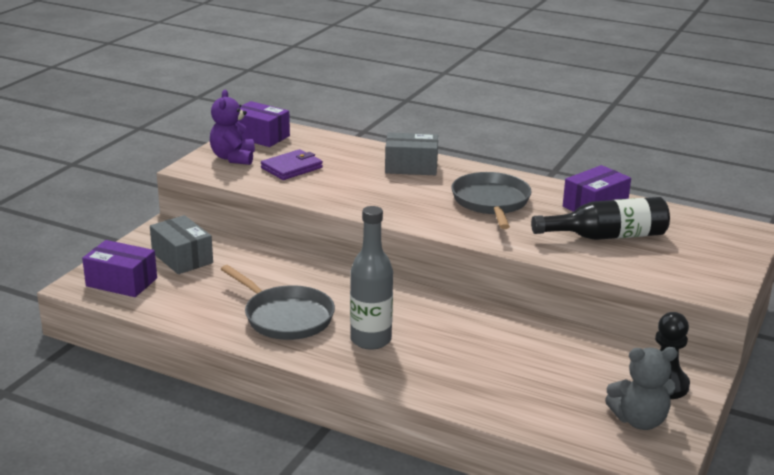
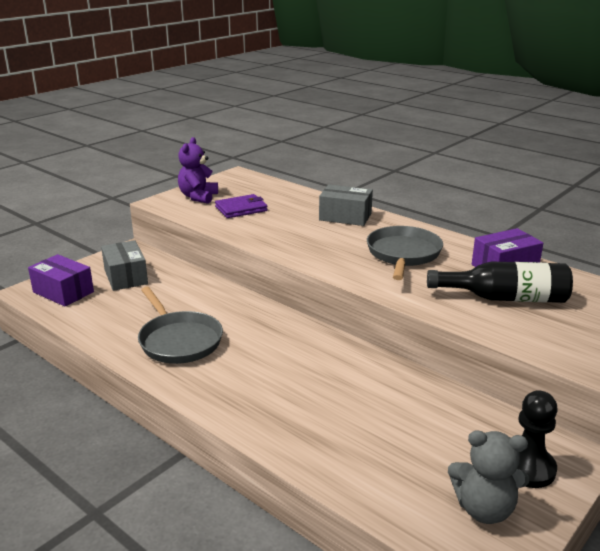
camera: 15 degrees right, 0 degrees up
(260, 136) = (231, 182): purple box -> none
(370, 340) = (243, 373): grey bottle -> none

